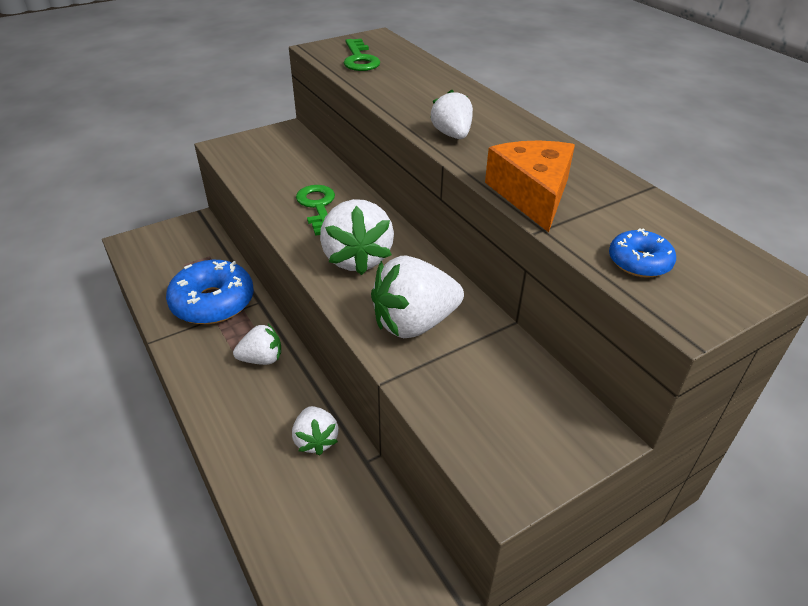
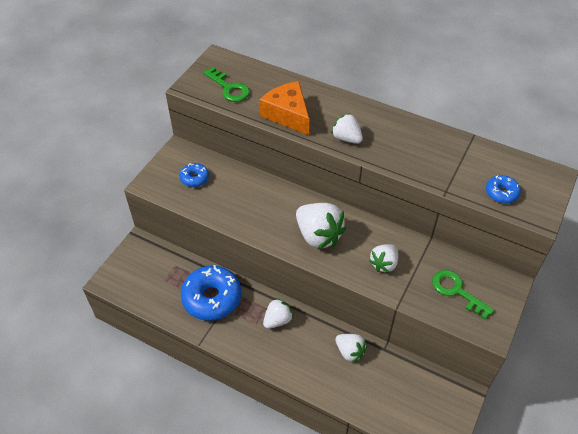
camera: 30 degrees left, 10 degrees up
(274, 157) = (194, 178): none -> blue donut
(318, 207) = (261, 207): green key -> green key (456, 291)
(414, 323) = (384, 264): white strawberry -> white strawberry, size x0.60
(532, 194) = (423, 168): orange cheese -> orange cheese (287, 114)

